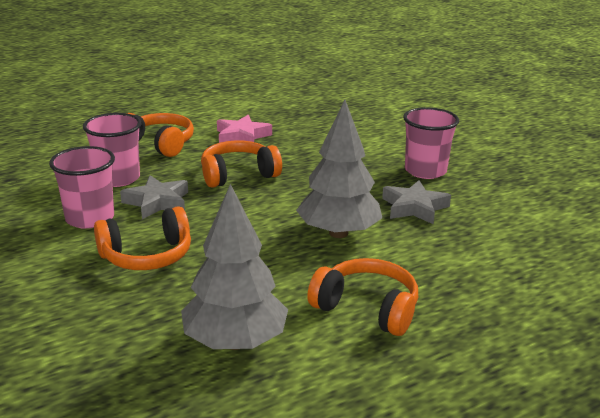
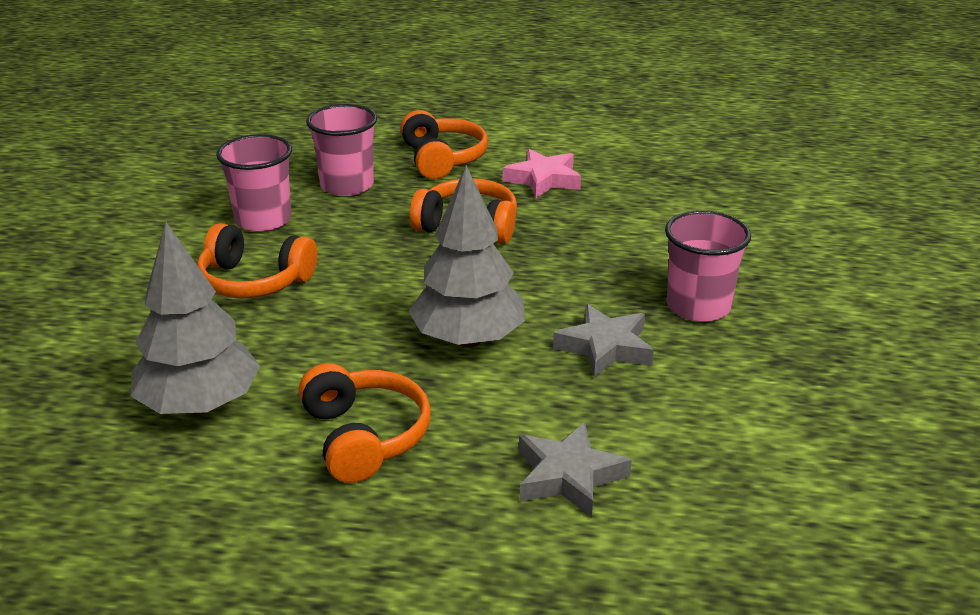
camera: 40 degrees right, 5 degrees up
(157, 202) = (344, 227): grey star -> grey star (568, 476)

